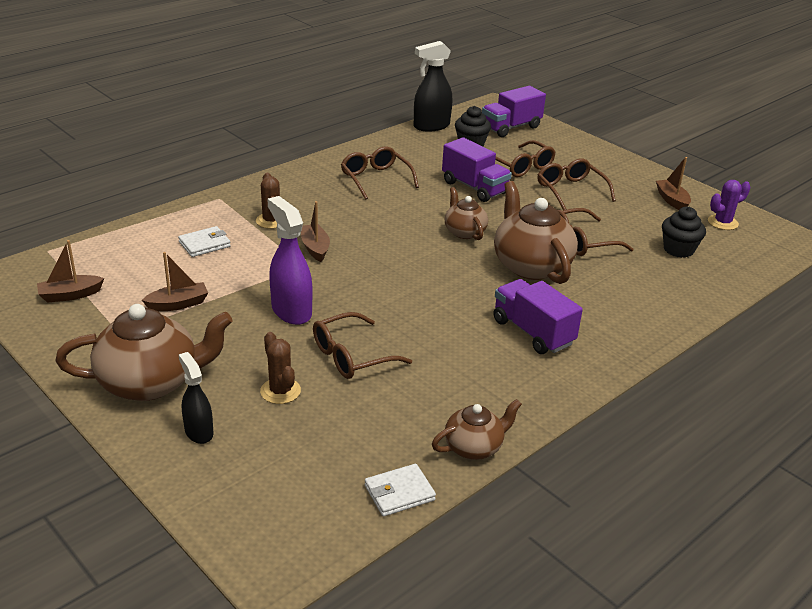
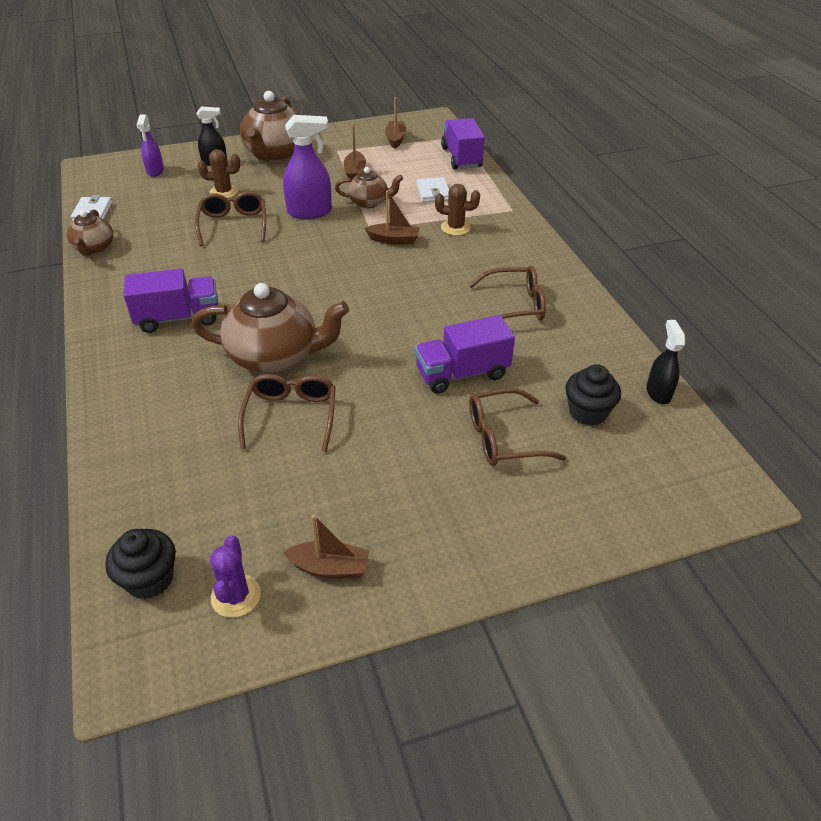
camera: 115 degrees right, 10 degrees up
(253, 483) = (155, 171): none -> purple spray bottle
(431, 126) = (658, 392): black spray bottle -> black spray bottle, size x0.62
(464, 232) = (368, 333): brown teapot -> brown teapot (369, 202)
(511, 127) = (640, 479): purple truck -> purple truck (461, 158)
(570, 191) = (413, 460): brown glasses -> none
(678, 249) = (213, 499): black cupcake -> black cupcake (149, 579)

